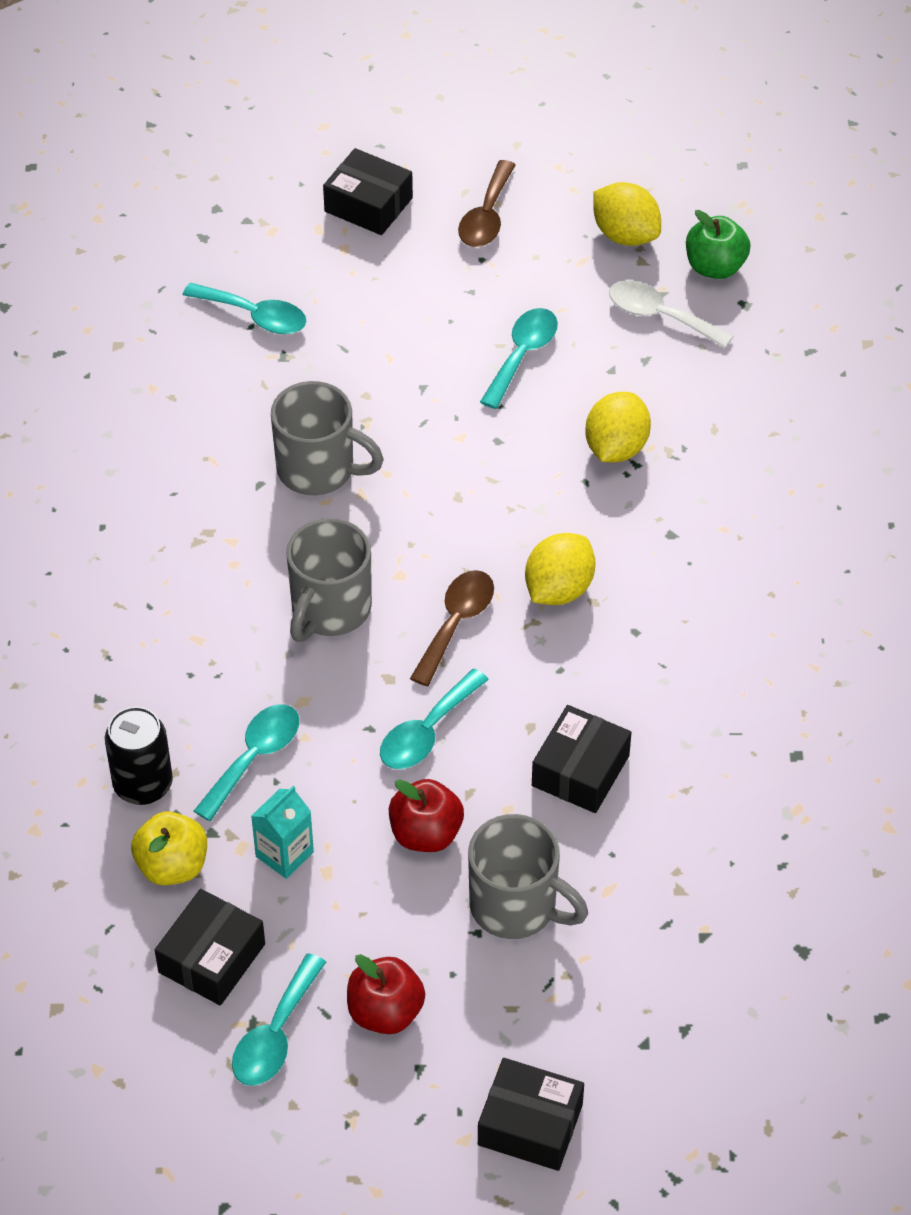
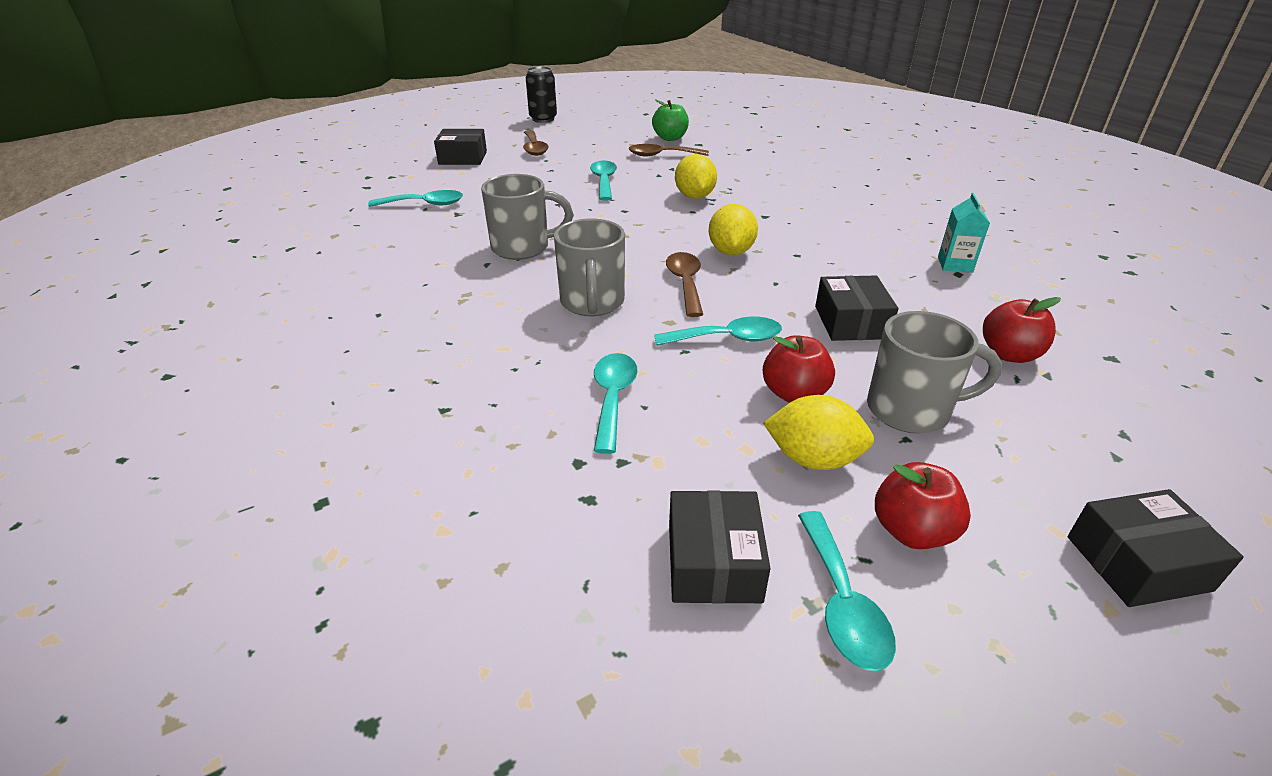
camera: 30 degrees left, 15 degrees down
(143, 785) = (530, 452): black can -> black can (543, 119)
(172, 866) = (608, 501): yellow apple -> none
(284, 854) = (699, 451): turquoise carton -> turquoise carton (955, 264)
(427, 732) = (727, 338): turquoise spoon -> turquoise spoon turned 105 degrees counterclockwise
(625, 235) = (614, 139): yellow lemon -> yellow lemon (813, 459)
(660, 316) = (662, 155): white spoon -> brown spoon
(697, 893) = (1009, 354): none -> red apple

